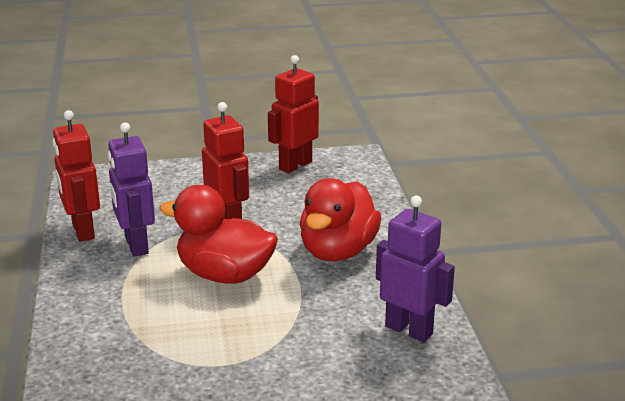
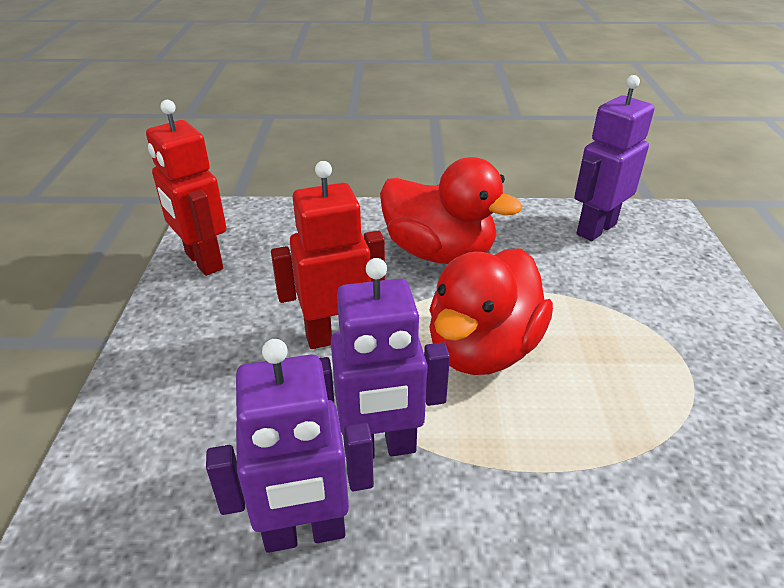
camera: 80 degrees left, 10 degrees up
(82, 231) = (304, 533): red robot -> purple robot

